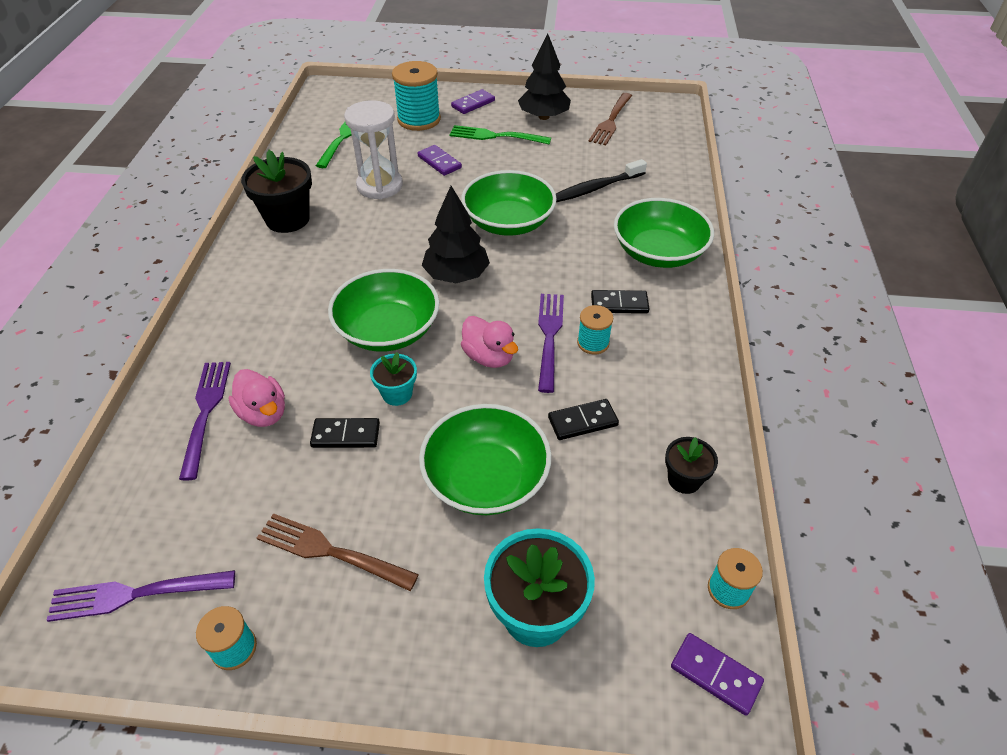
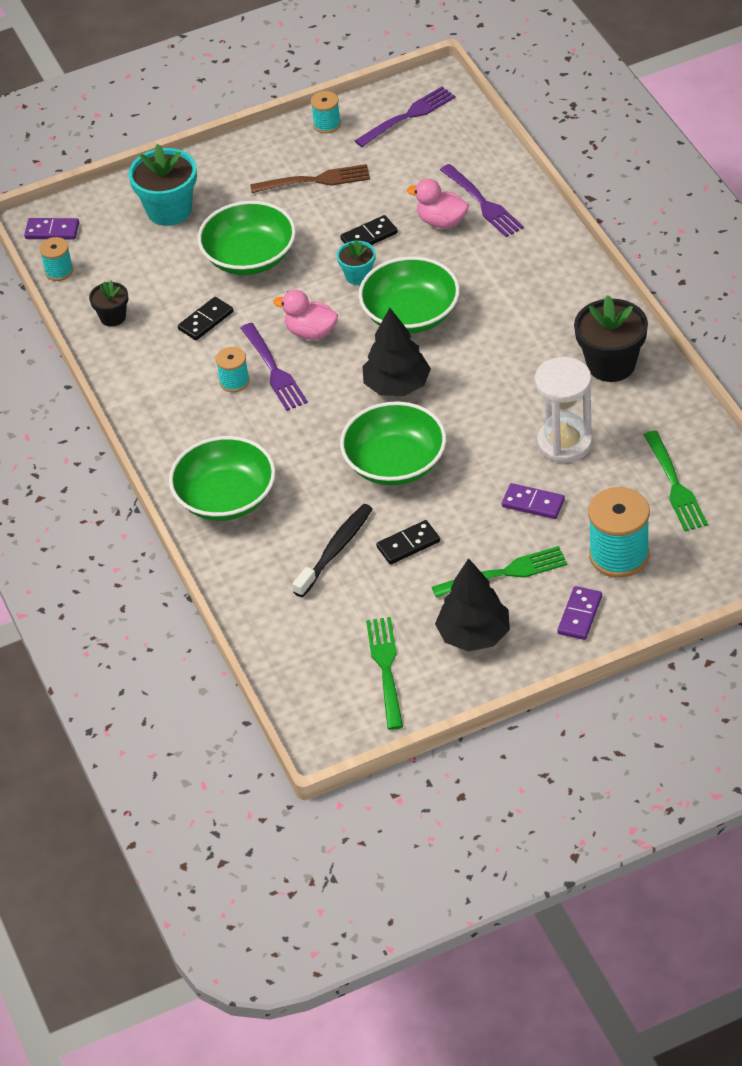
camera: 155 degrees right, 0 degrees up
(611, 121) = (386, 669): brown fork -> green fork
(619, 304) = (232, 426): black domino -> black domino (408, 544)

